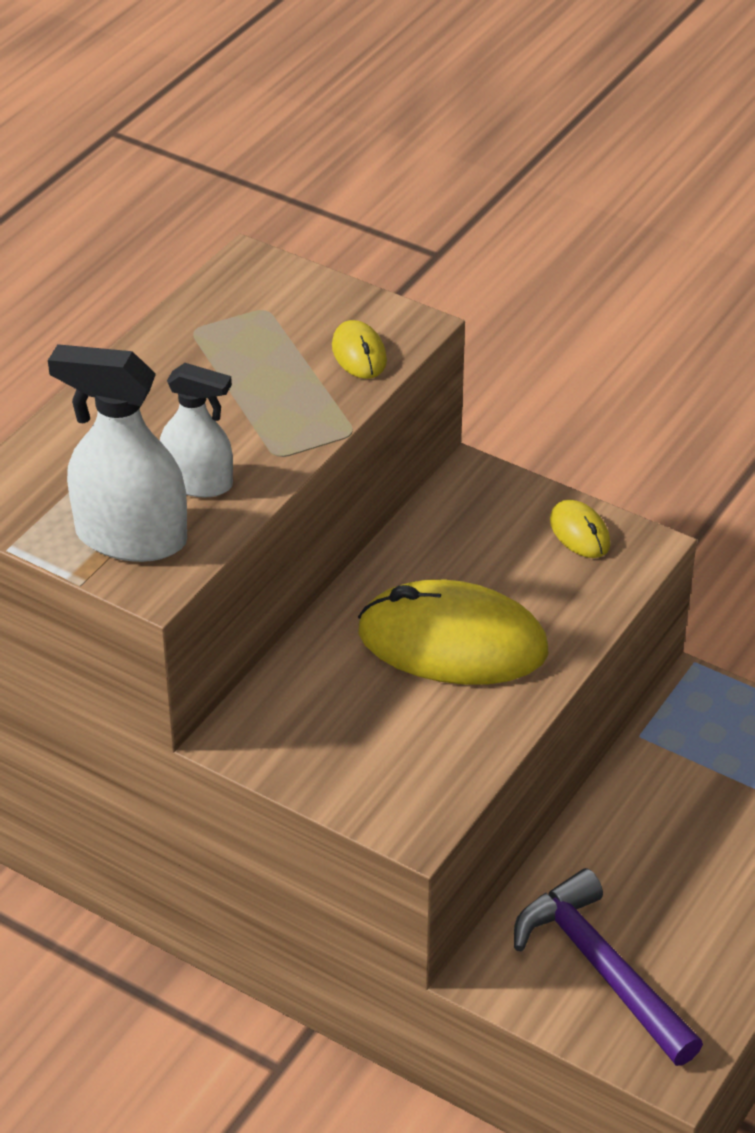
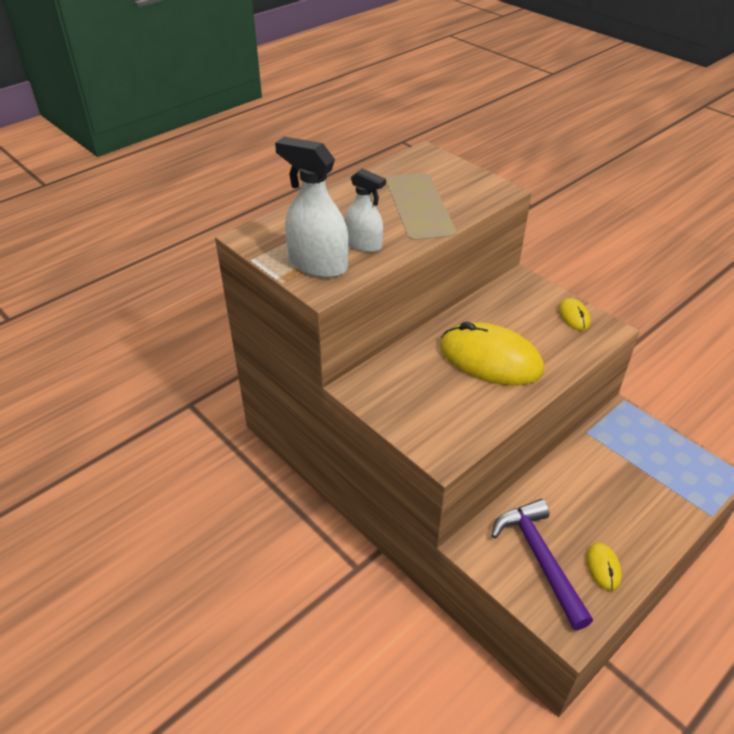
camera: 15 degrees right, 0 degrees up
(359, 354) = (470, 198): yellow mouse -> yellow mouse (603, 567)

